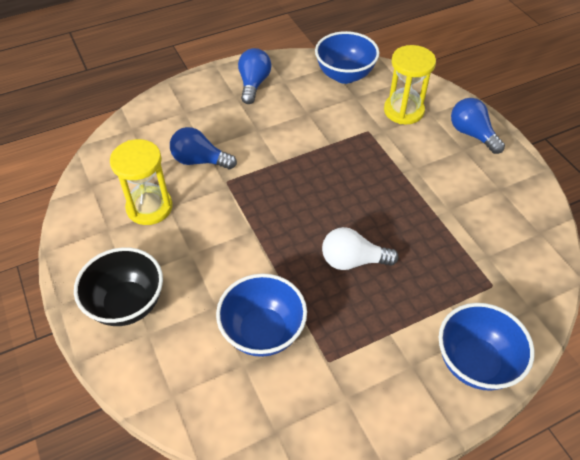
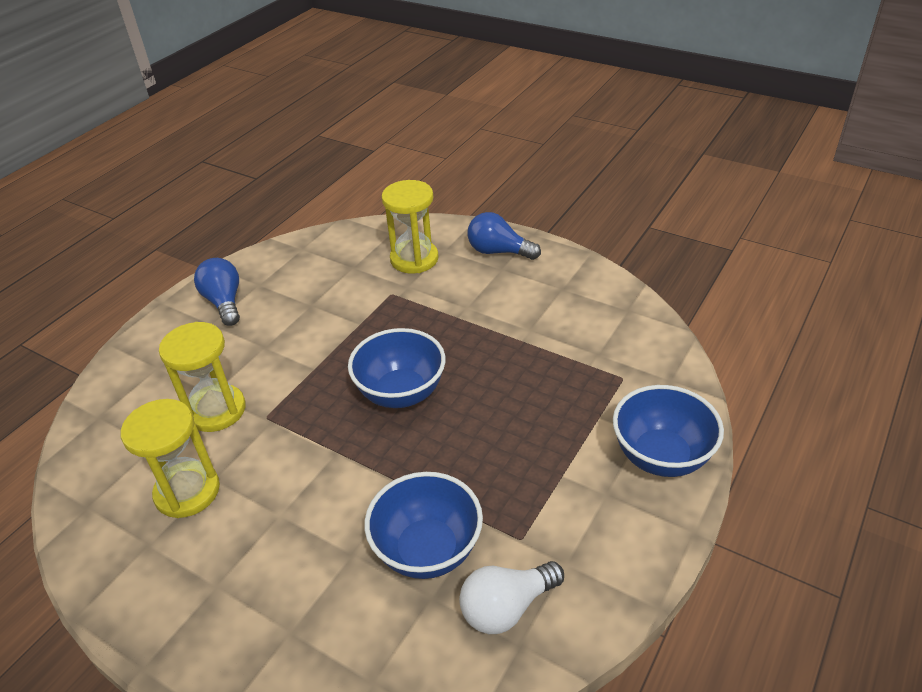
camera: 30 degrees left, 10 degrees down
(127, 304) = (238, 614): black bowl -> none
(200, 161) = (216, 410): blue light bulb -> yellow hourglass
(344, 75) = (325, 251): blue bowl -> blue bowl (401, 393)
(353, 261) = (471, 426): white light bulb -> white light bulb (507, 607)

